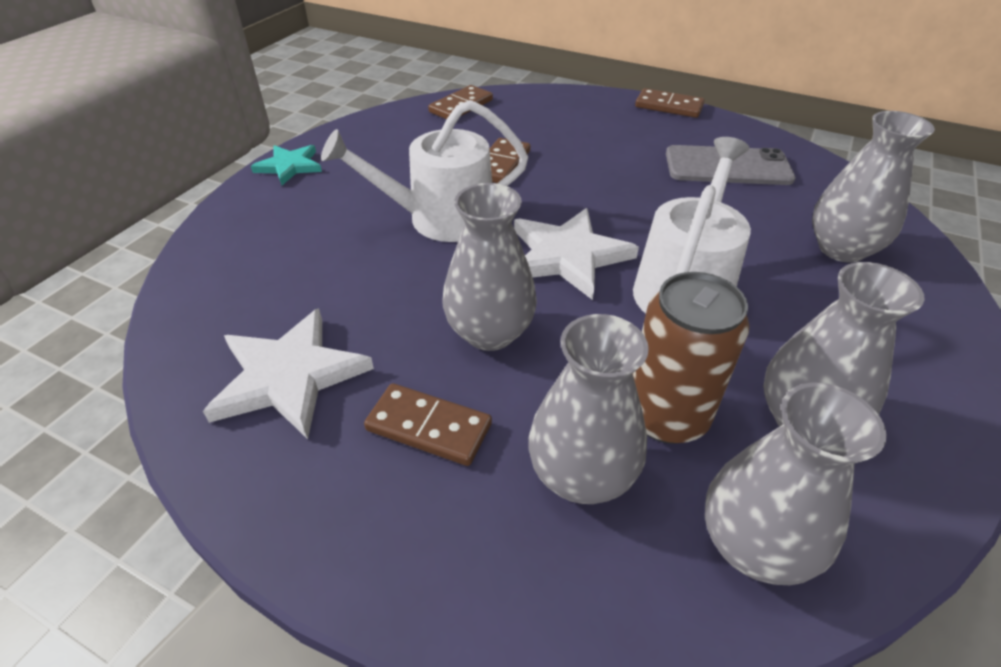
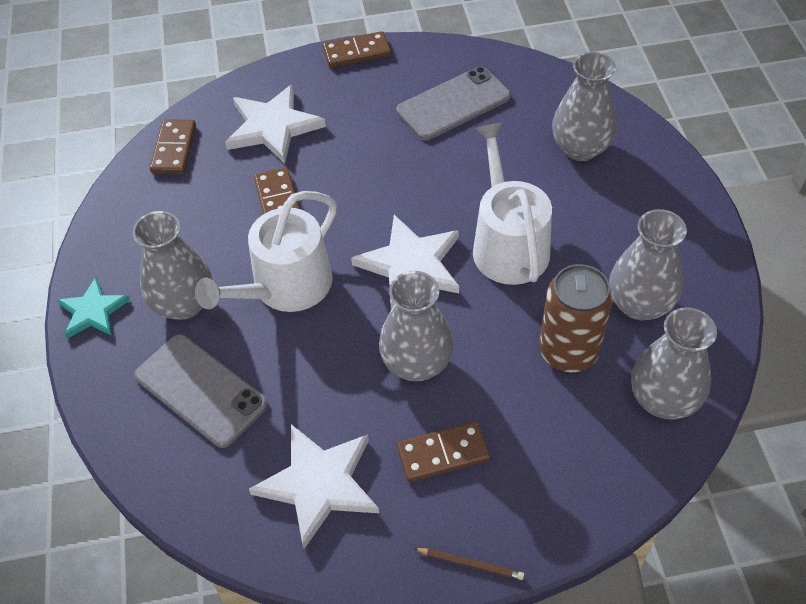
camera: 35 degrees left, 10 degrees up
(292, 250) = (201, 390): none -> grey phone
(333, 562) = (470, 564): none -> brown pencil
(550, 122) = (273, 127): none -> white star
(581, 475) = (553, 421): grey vase -> grey vase (184, 304)

